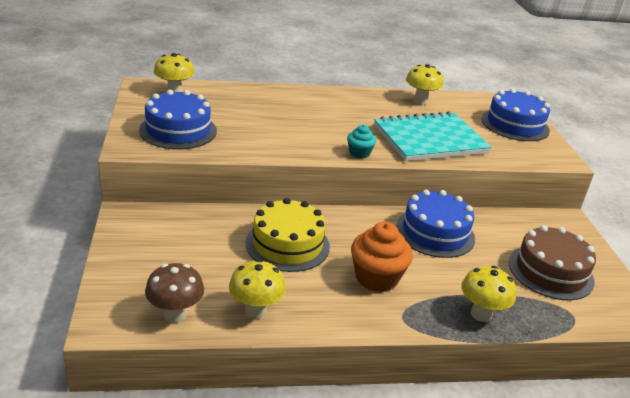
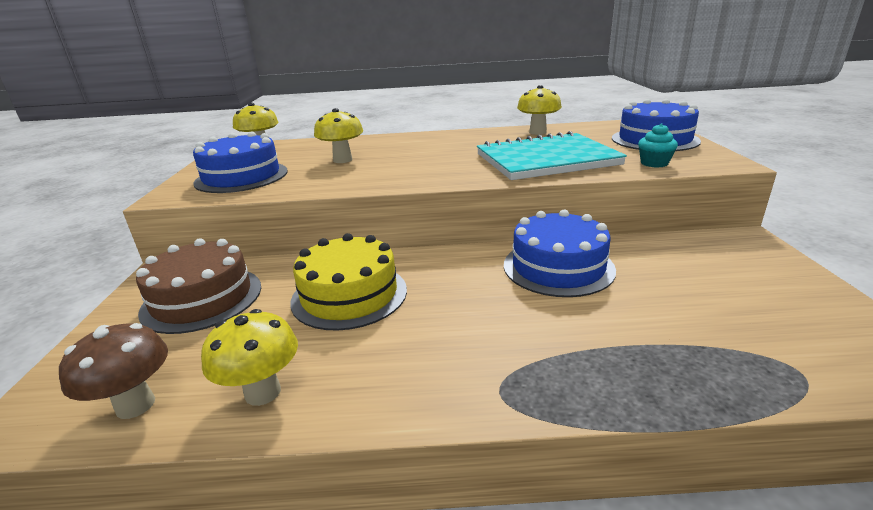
camera: 10 degrees right, 5 degrees down
(359, 153) = (453, 178): turquoise cupcake -> turquoise cupcake (654, 163)
(376, 278) = (466, 331): orange cupcake -> none
(481, 314) = (635, 378): yellow mushroom -> yellow mushroom (342, 160)
(550, 271) = (740, 305): brown cake -> brown cake (202, 298)

